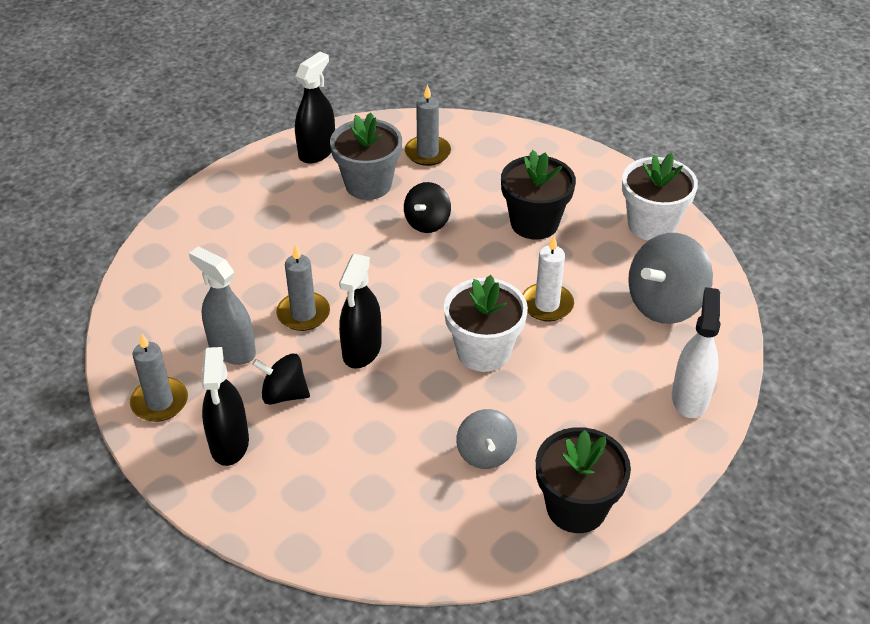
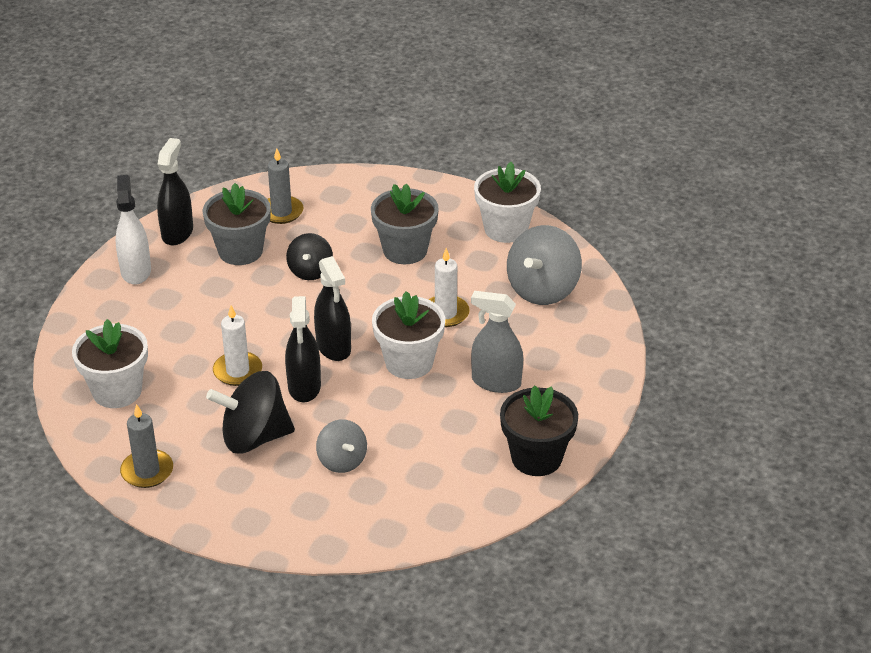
camera: 20 degrees left, 5 degrees down
(176, 304) = (117, 391): none -> white flower pot
(229, 443) = (227, 486): black spray bottle -> black spray bottle (333, 347)
(232, 349) = (189, 414): grey spray bottle -> grey spray bottle (496, 382)
(284, 394) = (254, 437): black spinning top -> black spinning top, size x1.67
(303, 314) = (237, 371): grey candle -> white candle
(485, 453) = (447, 438): grey spinning top -> grey spinning top (342, 461)
(534, 223) = (405, 250): black flower pot -> grey flower pot
(690, 397) = (592, 356): white spray bottle -> white spray bottle (136, 271)

